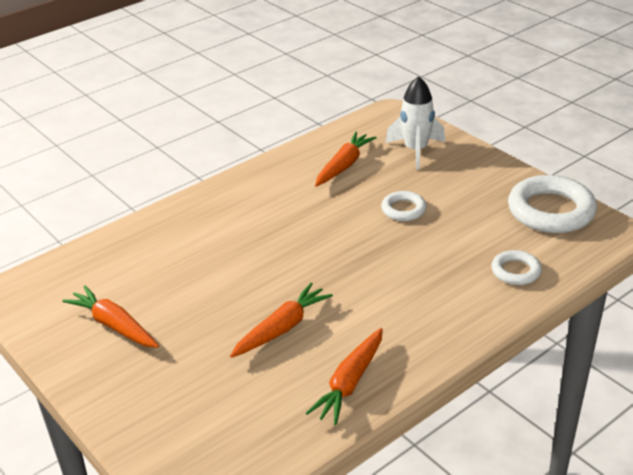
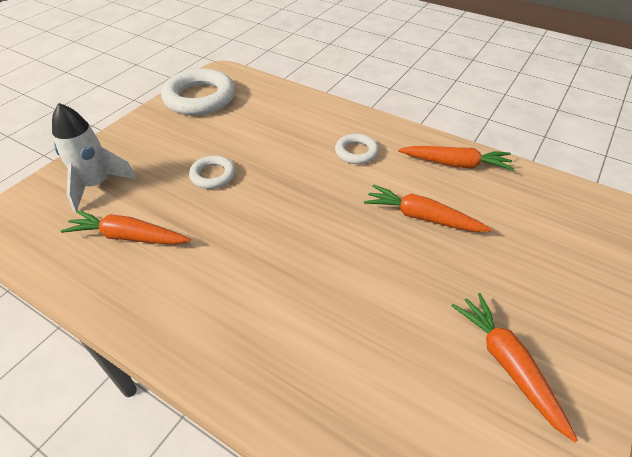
camera: 110 degrees left, 10 degrees up
(114, 325) = (507, 364): orange carrot -> orange carrot turned 135 degrees clockwise
(516, 271) = (285, 106): white ring -> white ring (356, 152)

